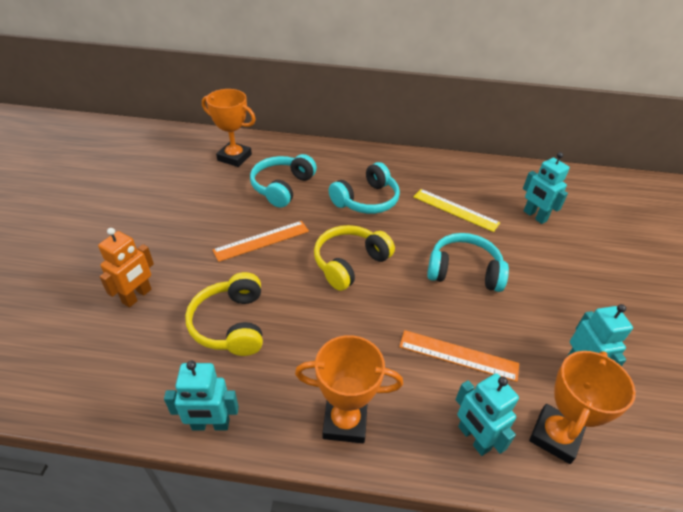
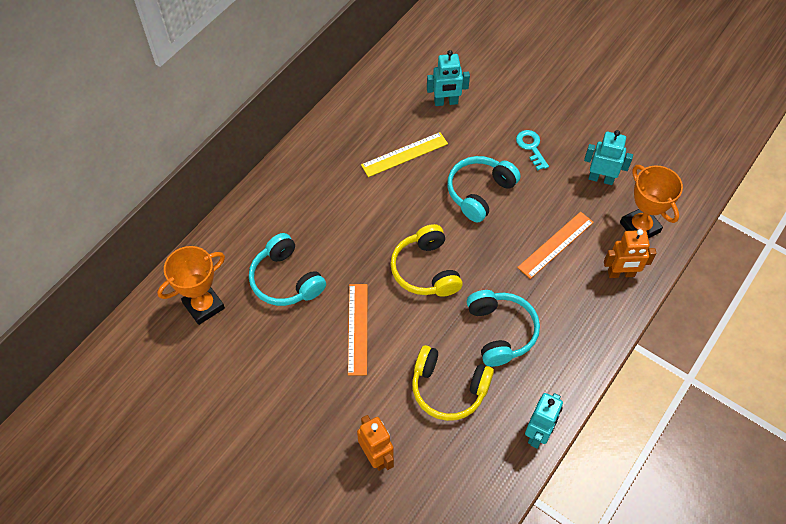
camera: 60 degrees left, 15 degrees up
(345, 422) = (575, 344): orange trophy -> none
(366, 200) = (350, 216): turquoise headphones -> turquoise headphones (500, 332)
(473, 438) = (621, 274): turquoise robot -> orange robot
(553, 292) = (531, 147): none -> turquoise key

